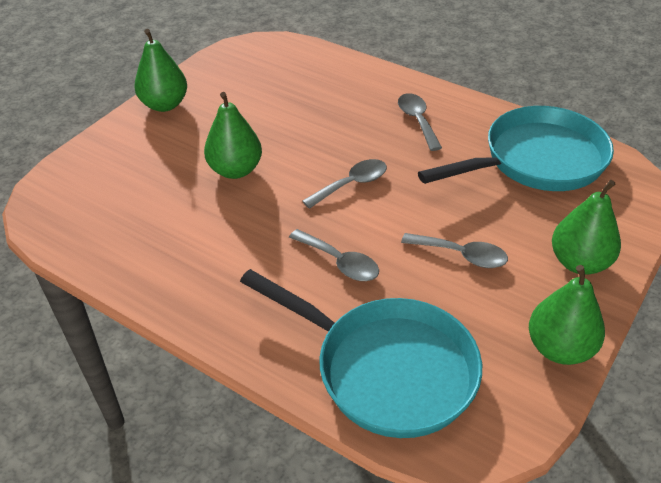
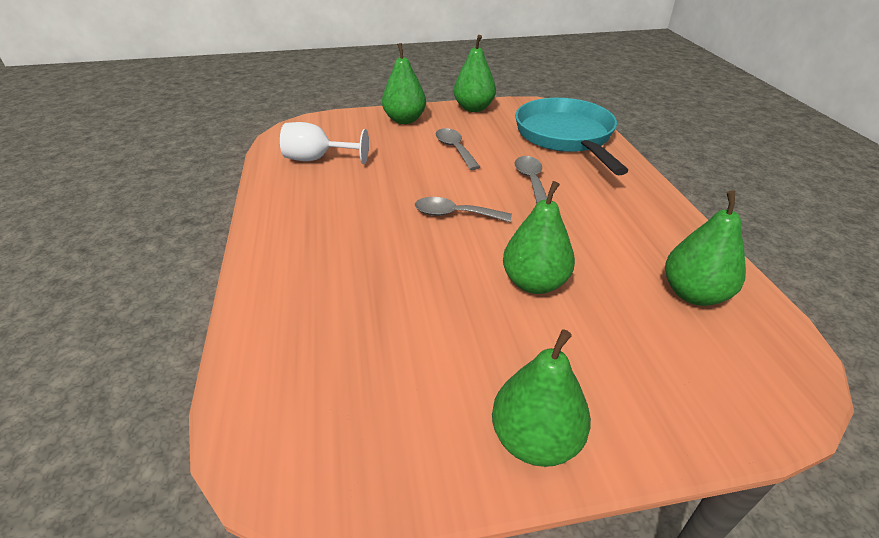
camera: 135 degrees left, 5 degrees down
(122, 228) = (693, 294): none -> green pear
(417, 121) = (324, 226): grey spoon -> none
(537, 160) = (318, 159): turquoise pan -> white goblet

